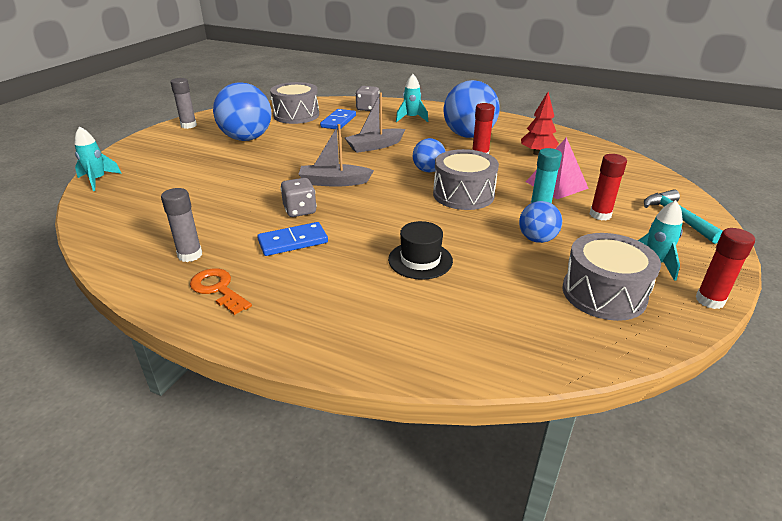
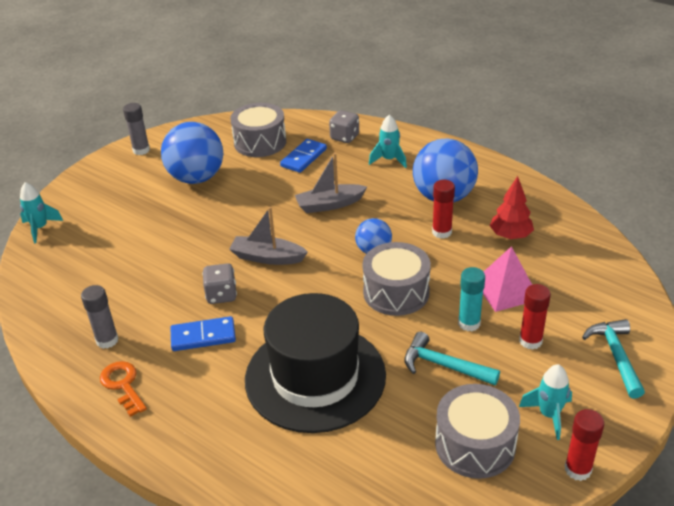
camera: 15 degrees right, 5 degrees up
(420, 260) = (315, 377): black hat -> black hat, size x2.22
(537, 239) = (444, 366): blue ball -> turquoise hammer

